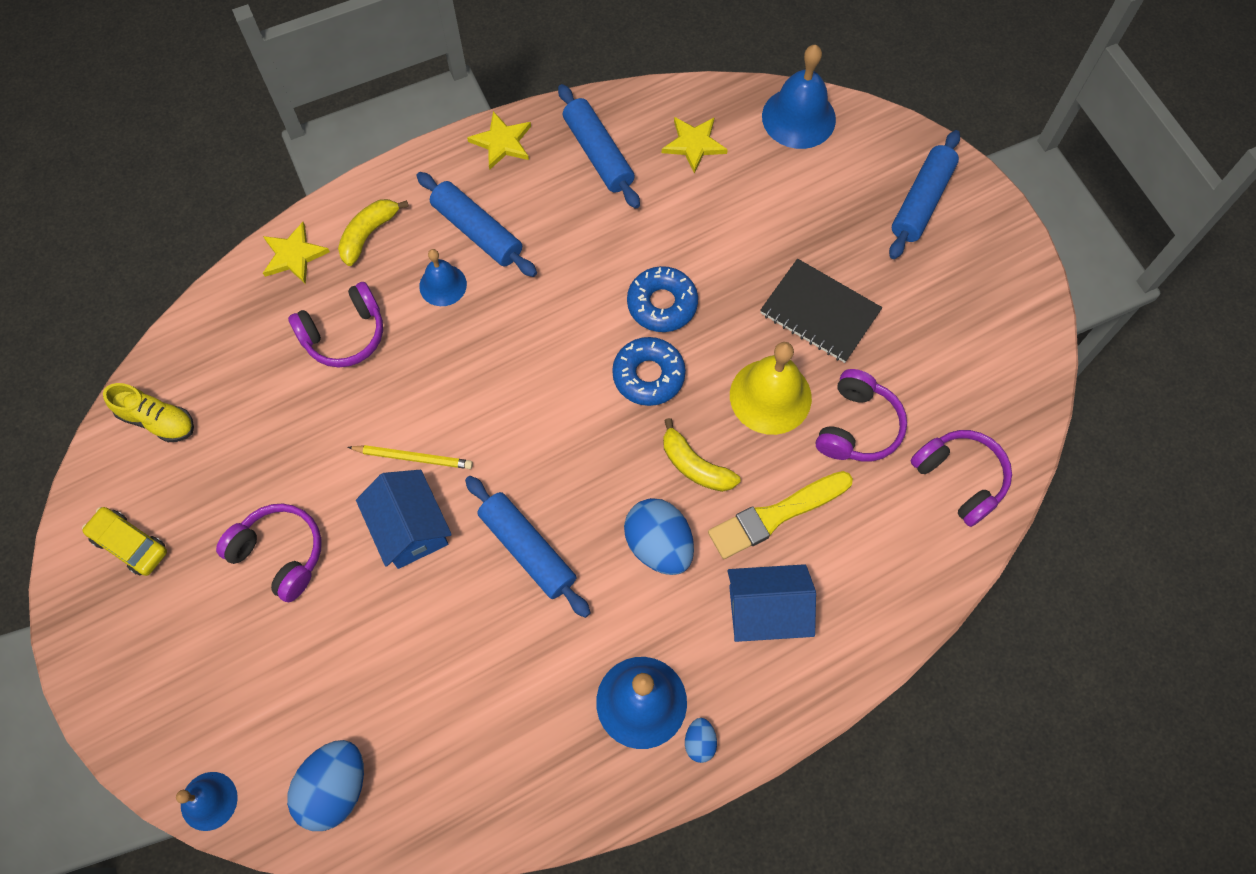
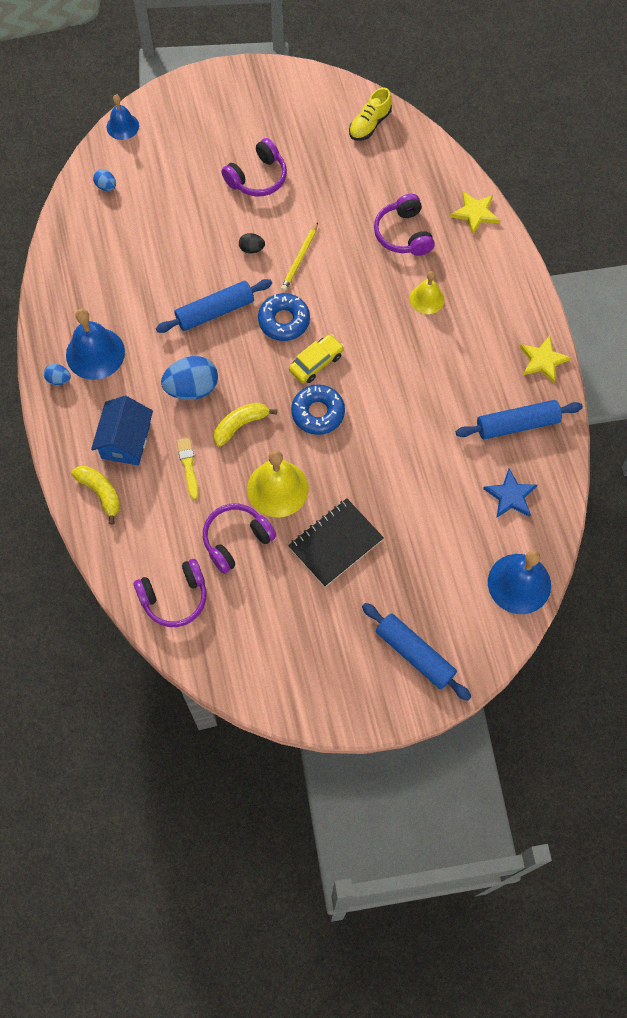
camera: 105 degrees right, 0 degrees up
(130, 544) = (289, 103): yellow car -> yellow car (316, 363)
(335, 788) = (106, 186): blue egg -> blue egg, size x0.49
(369, 234) = (481, 260): yellow banana -> yellow banana (100, 493)
(410, 528) = (252, 249): blue house -> black egg
(443, 285) = (427, 299): blue bell -> yellow bell
(477, 231) = (466, 329): blue rolling pin -> none
(662, 304) = (373, 436): blue donut -> blue donut (284, 321)
(694, 144) = (510, 496): yellow star -> blue star
(775, 515) = (188, 465): yellow brush -> yellow brush, size x0.59
(857, 426) = (236, 540): purple headphones -> purple headphones turned 105 degrees clockwise

